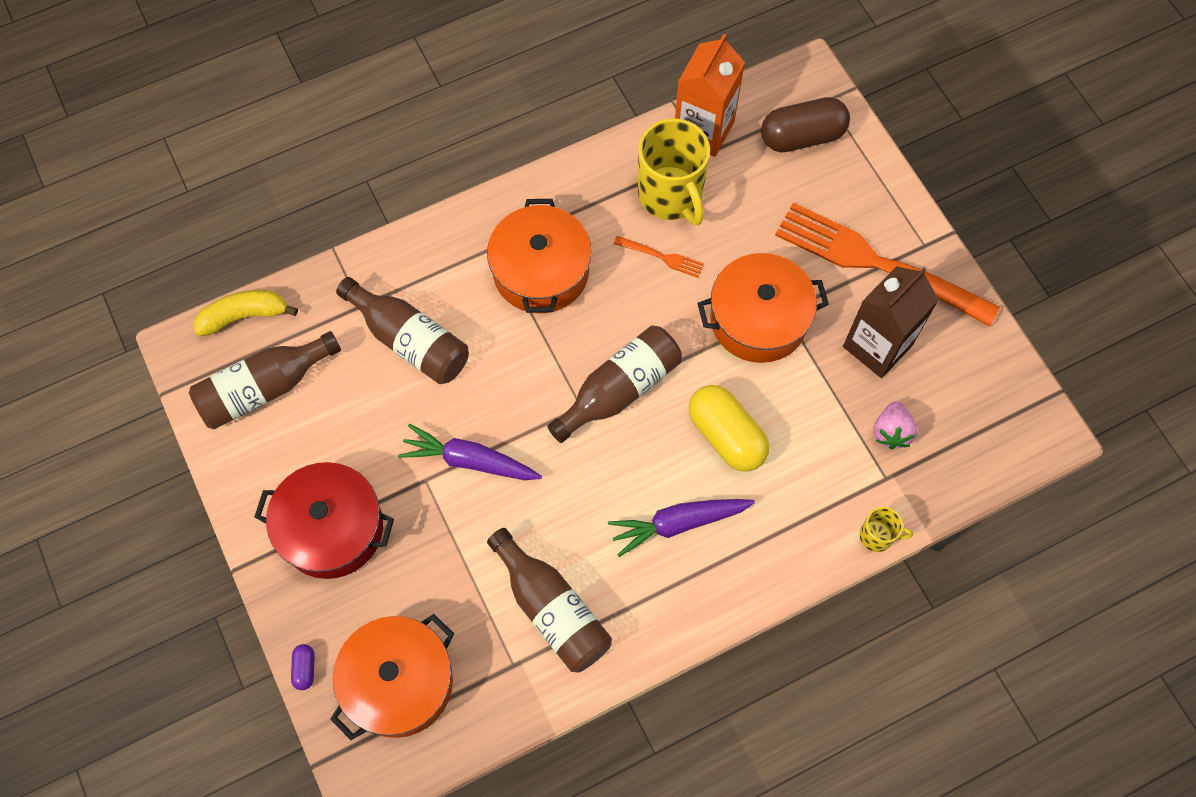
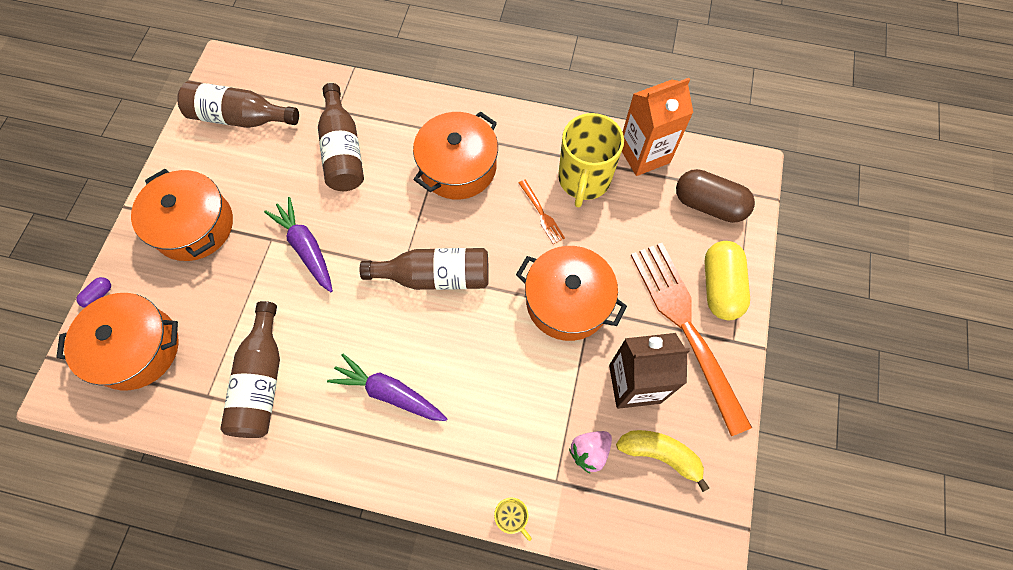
camera: 40 degrees right, 0 degrees up
(244, 316) = (270, 70): yellow banana -> yellow banana (660, 454)
(332, 529) = (194, 226): red pot -> orange pot
(726, 436) = (474, 361): yellow capsule -> yellow capsule (720, 287)

